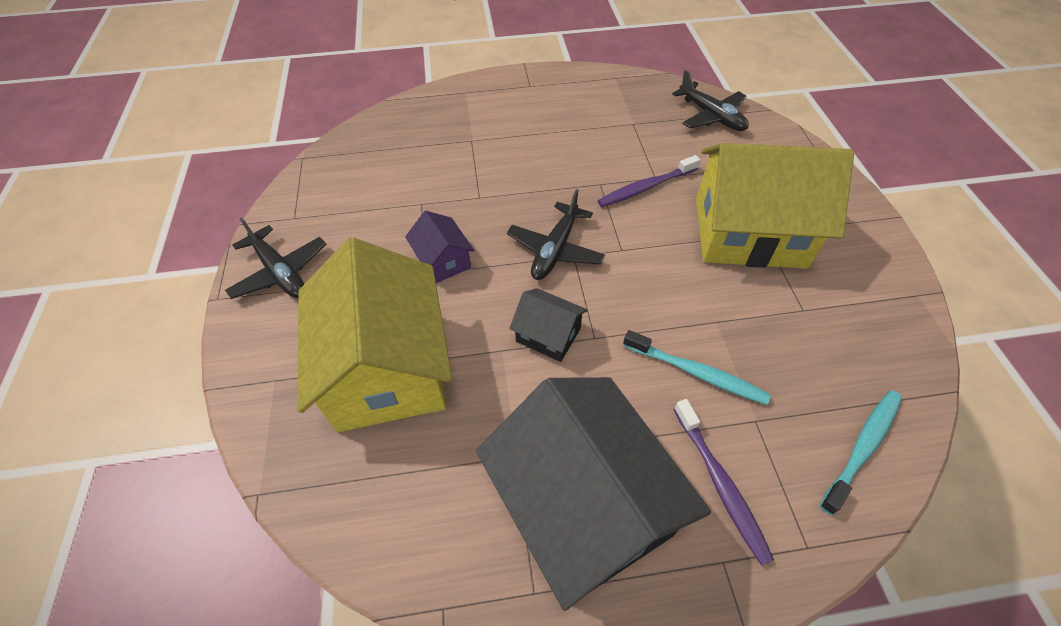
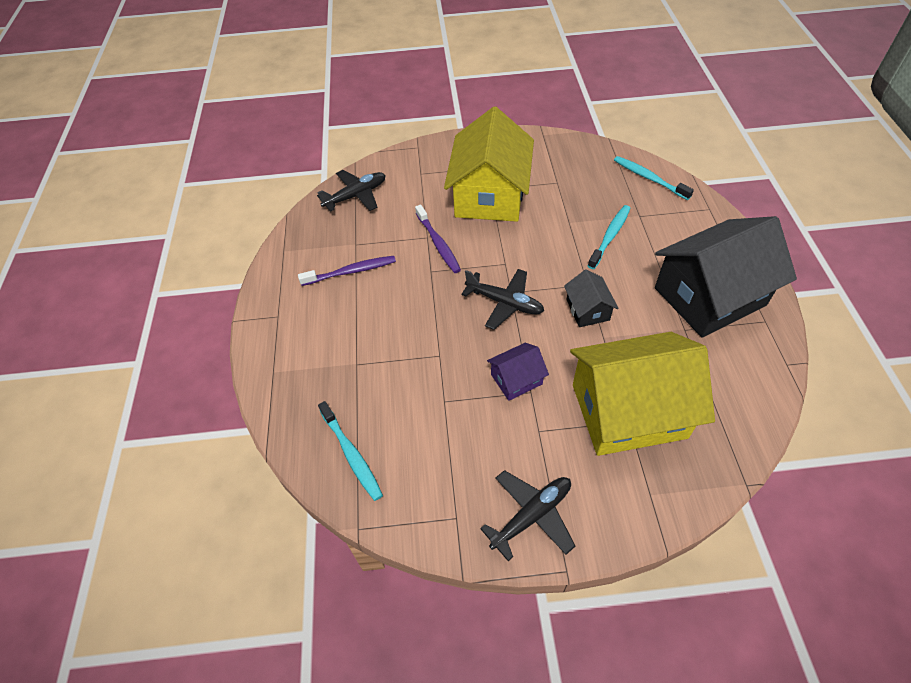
camera: 85 degrees left, 0 degrees up
(373, 147) = (351, 454): none -> turquoise toothbrush
(548, 335) = (587, 310): black house -> black house turned 45 degrees counterclockwise
(720, 484) = (682, 236): purple toothbrush -> purple toothbrush (351, 271)

